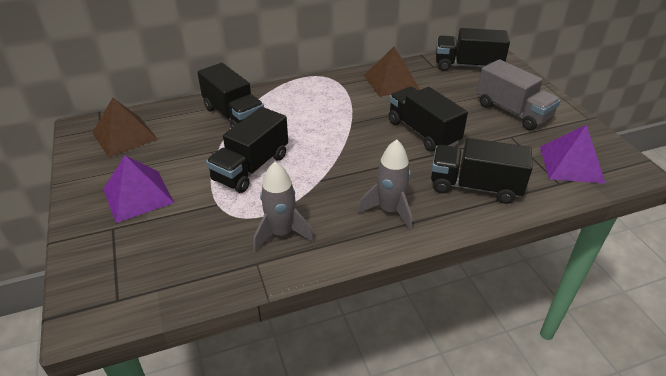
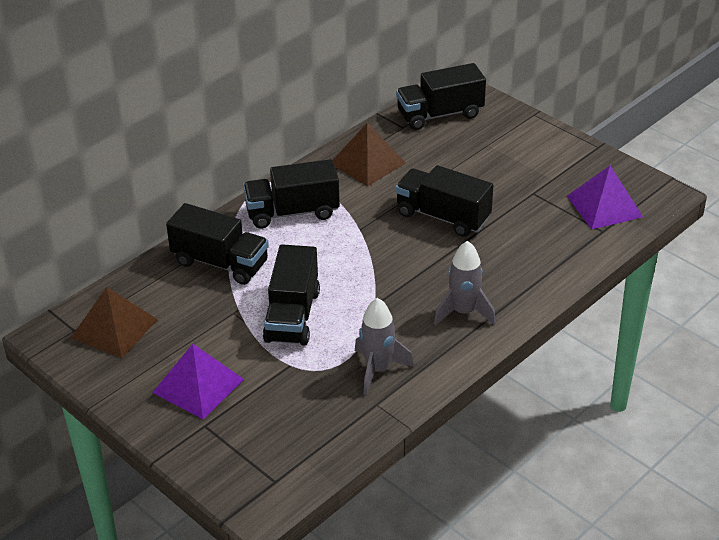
camera: 25 degrees left, 0 degrees up
(475, 187) = (528, 260): black truck -> black truck (292, 212)
(512, 112) = (520, 162): grey truck -> none

